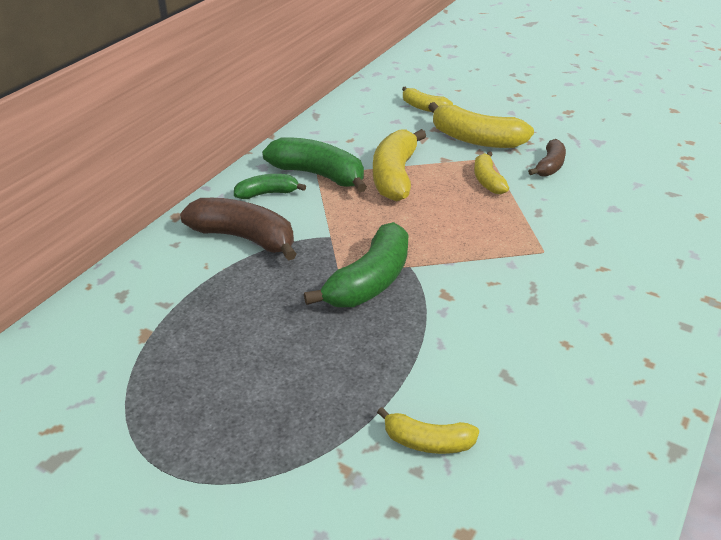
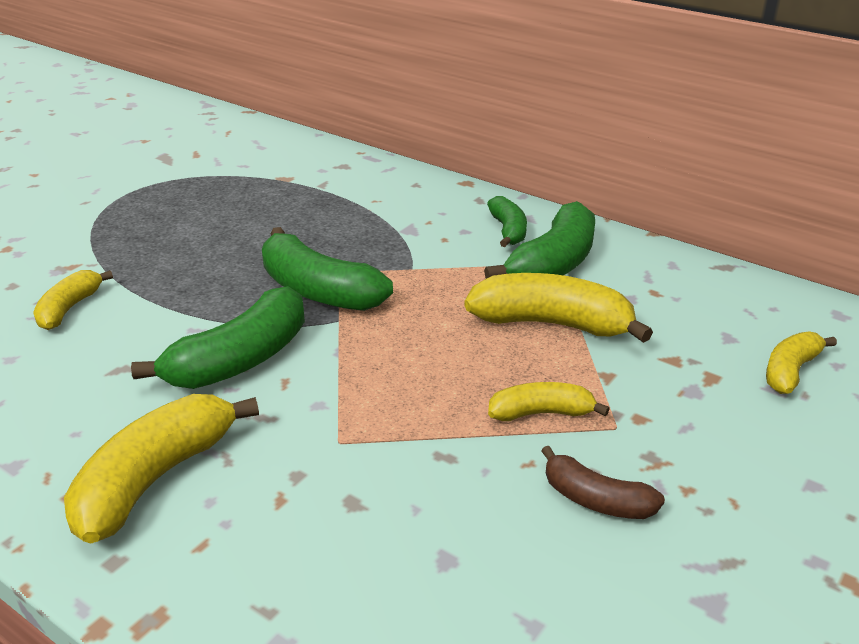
camera: 95 degrees right, 5 degrees down
(244, 238) = (419, 218): brown banana -> none
(474, 308) = (240, 360): none -> green banana
(476, 139) = (682, 419): yellow banana -> yellow banana (155, 479)

